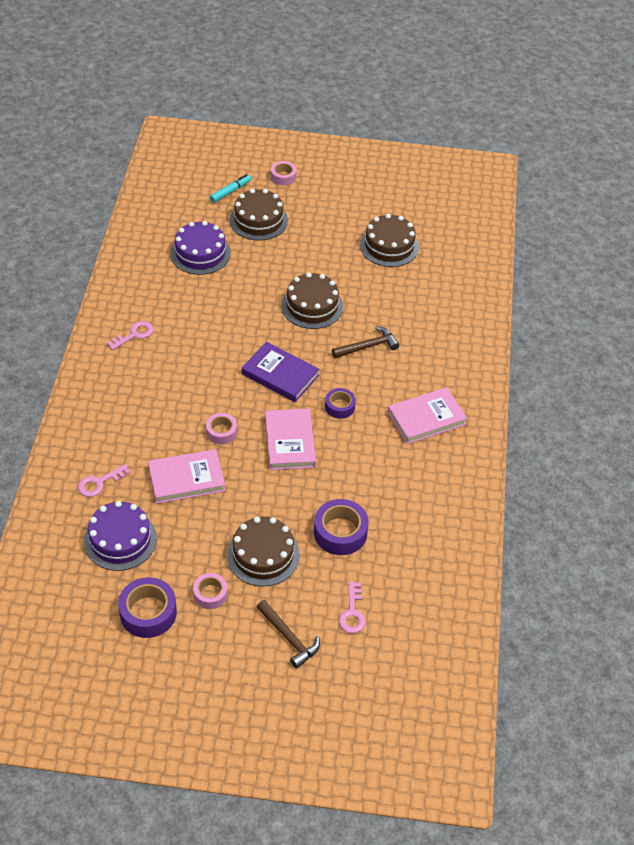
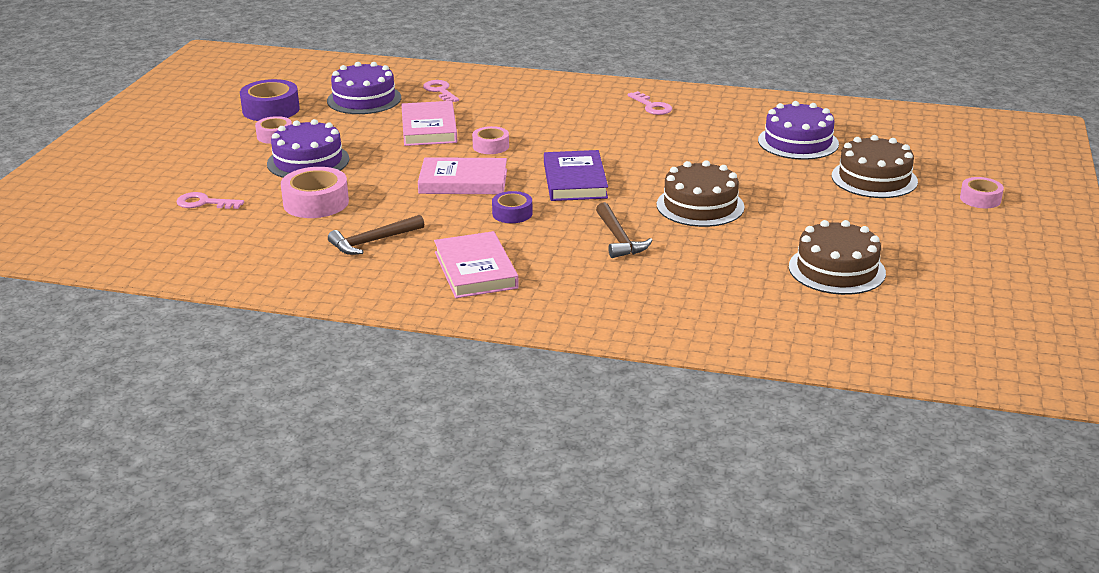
camera: 100 degrees right, 20 degrees down
(230, 191) = (931, 163): turquoise marker -> none
(263, 555) = (308, 161): brown cake -> purple cake
(280, 375) = (575, 180): purple book -> purple book turned 45 degrees counterclockwise
(289, 637) = (197, 170): brown hammer -> brown hammer (373, 241)
(340, 532) = (316, 203): purple tape -> pink tape

